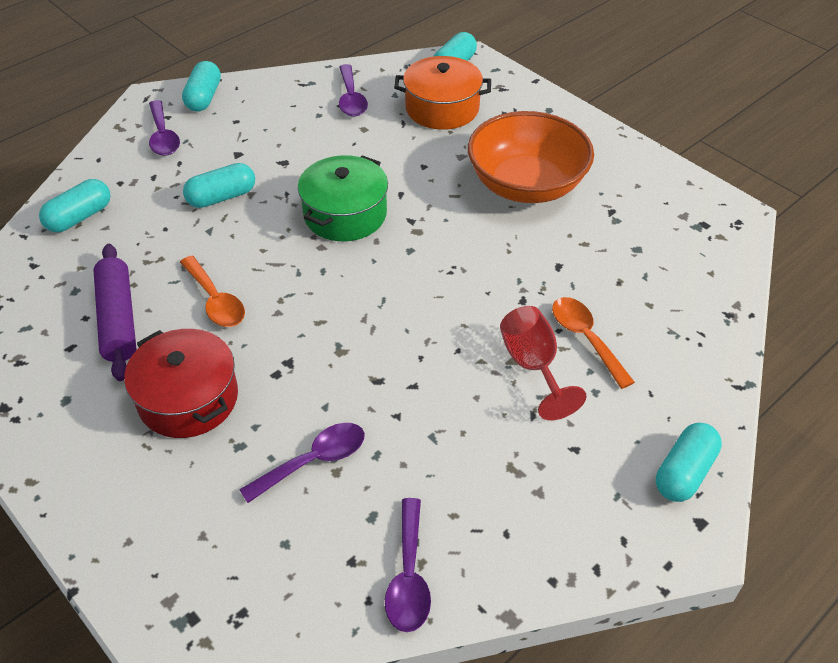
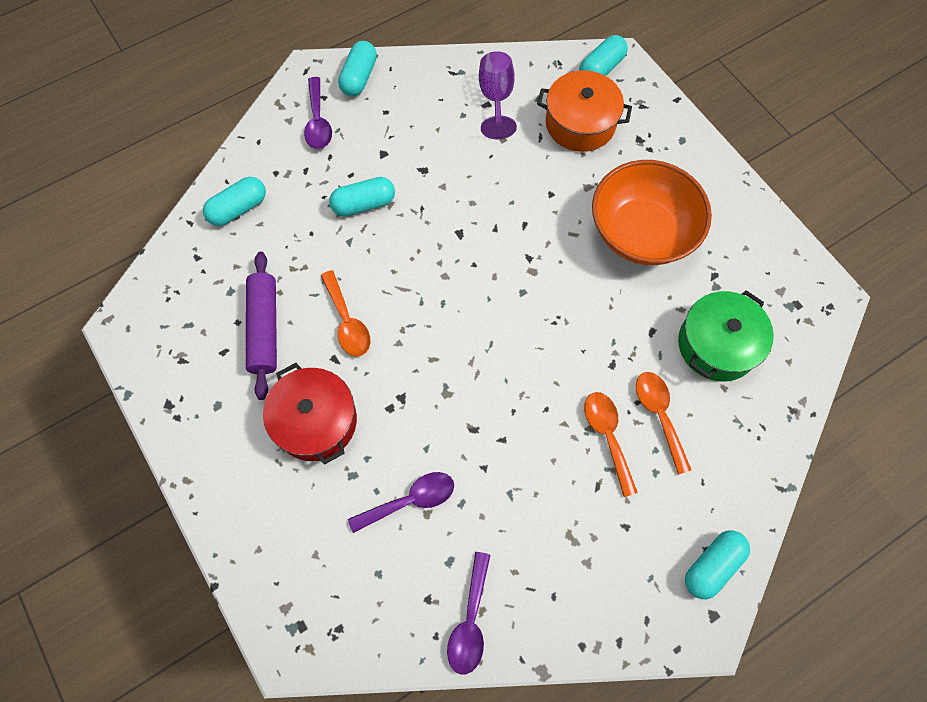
camera: 10 degrees right, 20 degrees up
(345, 214) = (471, 241): green pot -> green pot (717, 344)
(351, 98) = (496, 98): purple spoon -> purple goblet
(533, 366) = (607, 436): red goblet -> orange spoon

